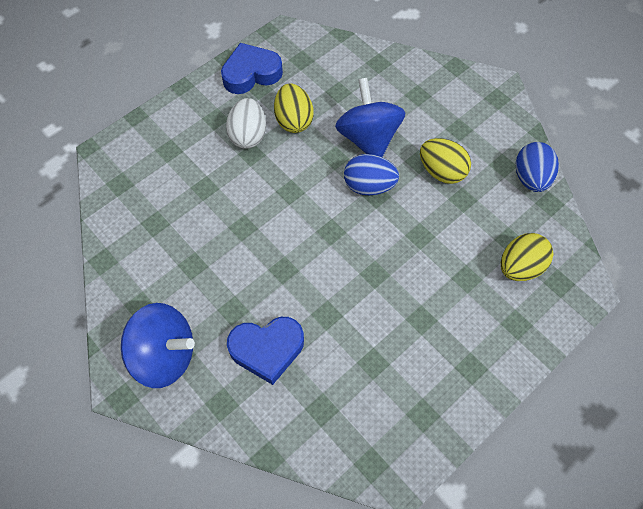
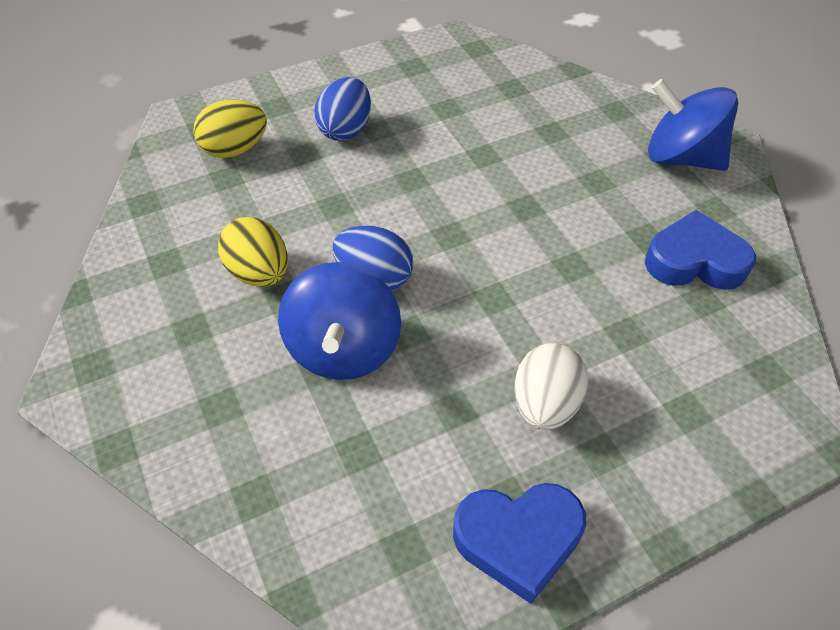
camera: 165 degrees left, 10 degrees down
(267, 349) = (560, 139): blue heart -> blue heart (694, 261)
(294, 120) = (458, 412): yellow egg -> none
(531, 178) = (142, 236): blue egg -> blue egg (345, 130)

